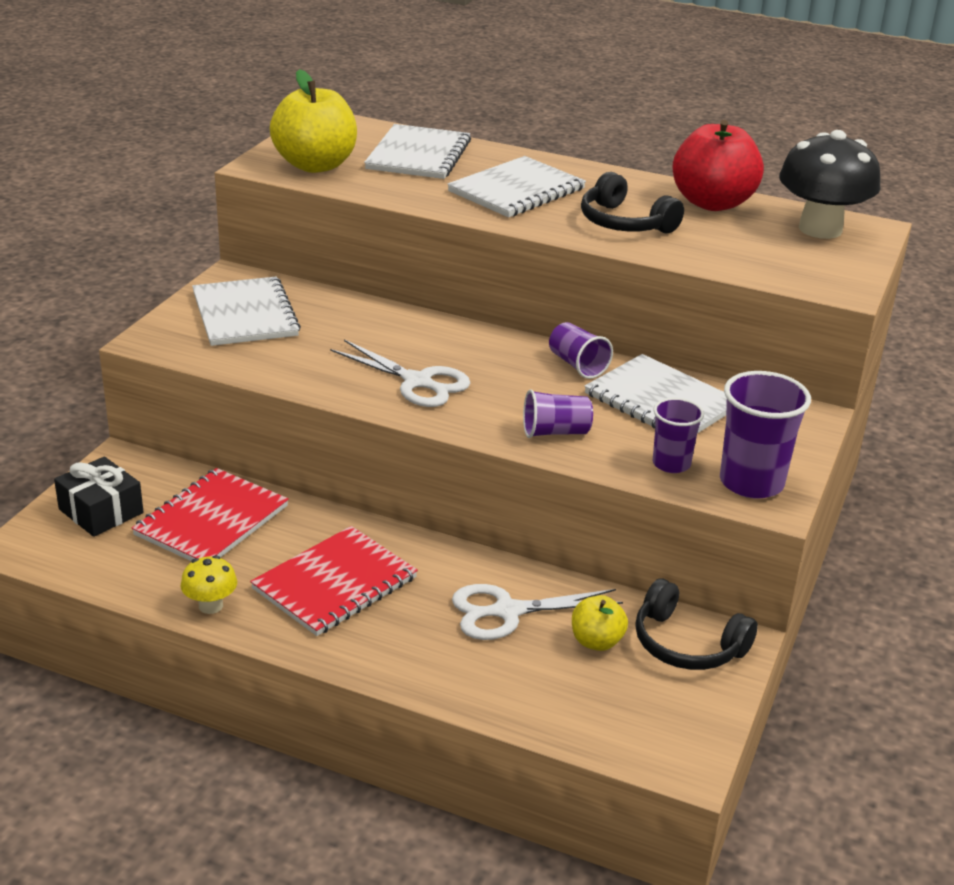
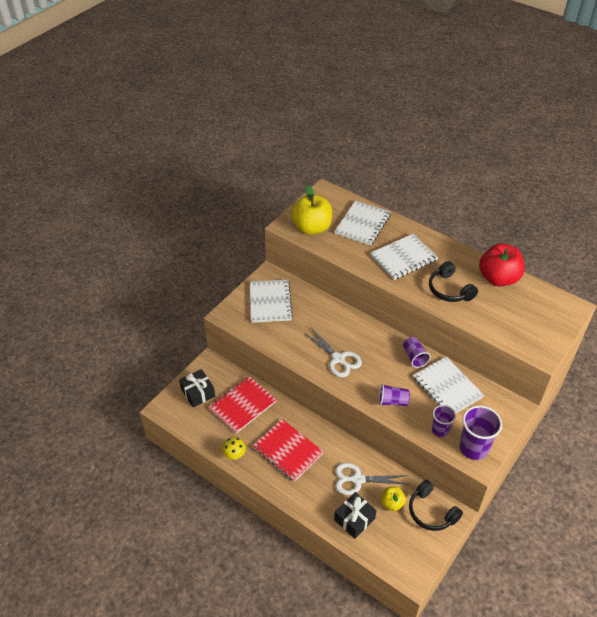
camera: 15 degrees right, 15 degrees up
(335, 583) = (288, 451): red notebook -> red notebook turned 75 degrees clockwise
(521, 680) = (354, 519): none -> black gift
(820, 229) = (546, 305): black mushroom -> none

